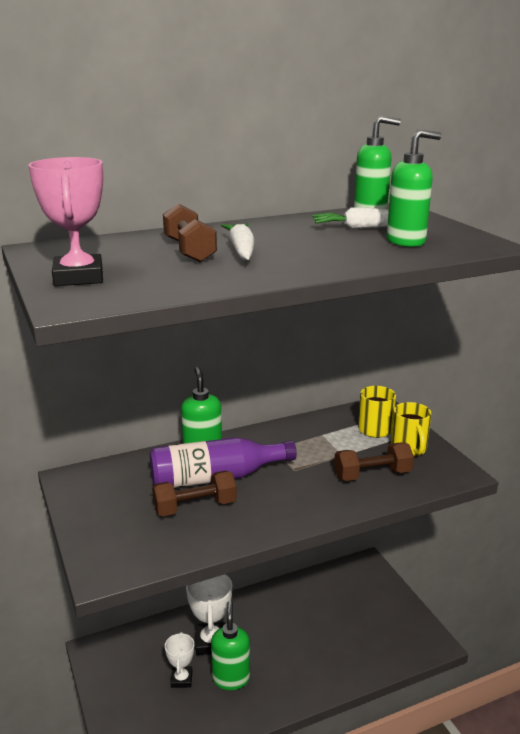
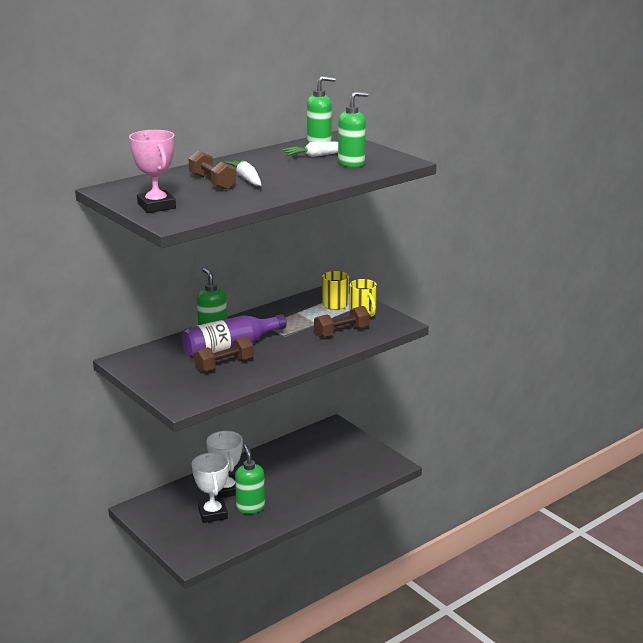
camera: 15 degrees left, 0 degrees up
(181, 679) = (213, 513): white trophy -> white trophy, size x1.63

